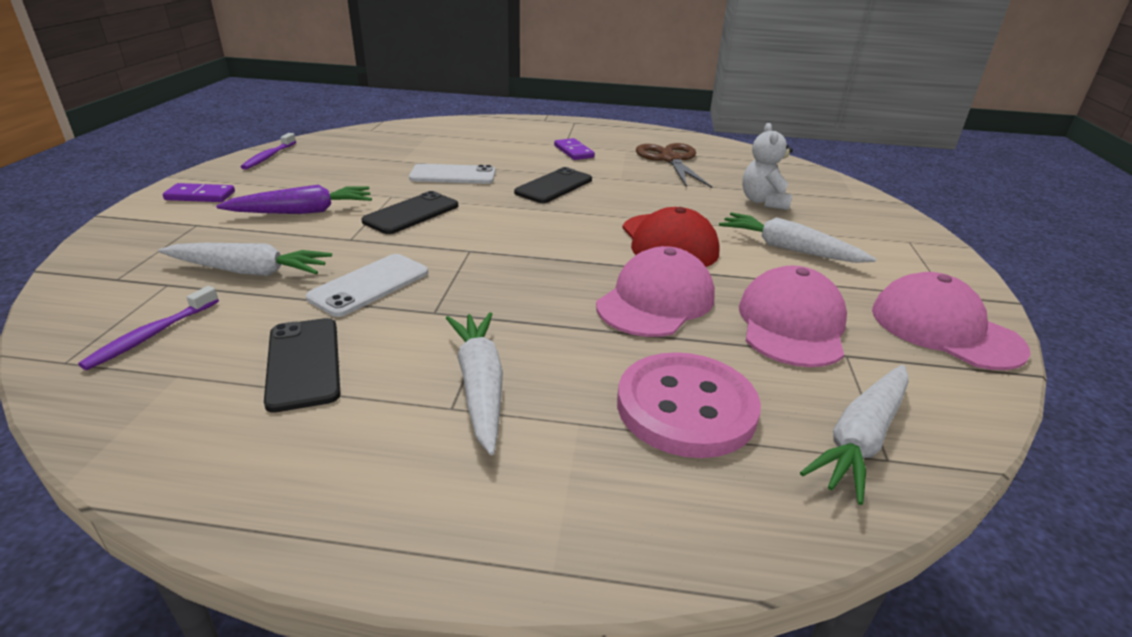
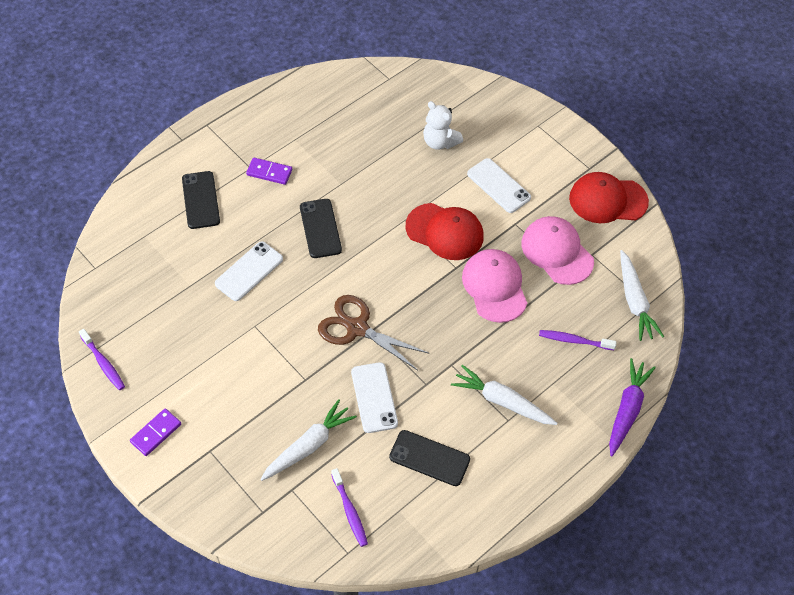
camera: 50 degrees left, 25 degrees up
(303, 212) = (239, 386): purple carrot -> purple carrot (627, 410)
(411, 213) = (295, 330): black phone -> black phone (201, 200)
(670, 159) = (336, 130): brown scissors -> brown scissors (357, 328)
(686, 407) = (574, 340): pink button -> purple toothbrush
(788, 249) = (498, 186): white carrot -> white phone
(945, 329) = (607, 200): pink cap -> red cap

